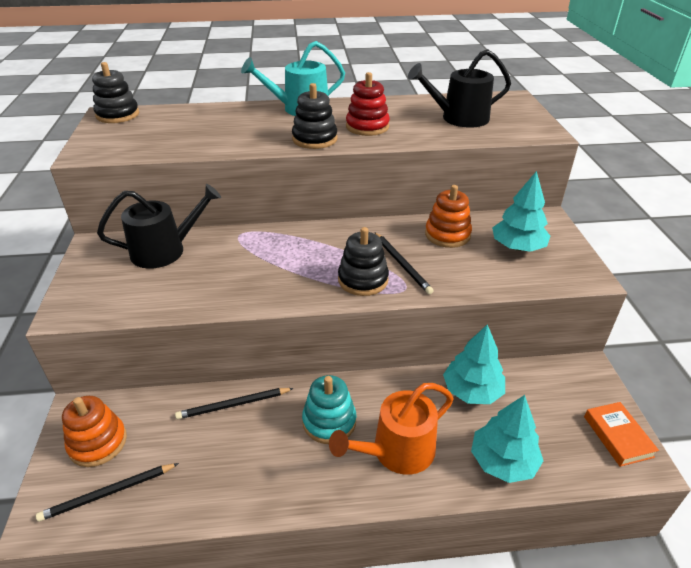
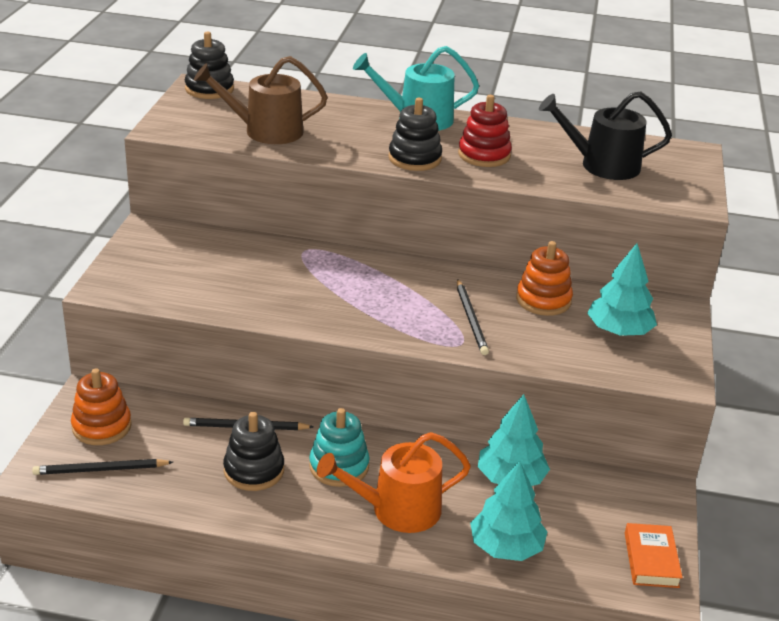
camera: 15 degrees right, 5 degrees down
(165, 250) = (219, 250): black watering can -> none
(179, 139) = (266, 131): none -> brown watering can
(363, 280) = (418, 325): black stacking toy -> black stacking toy (254, 470)

